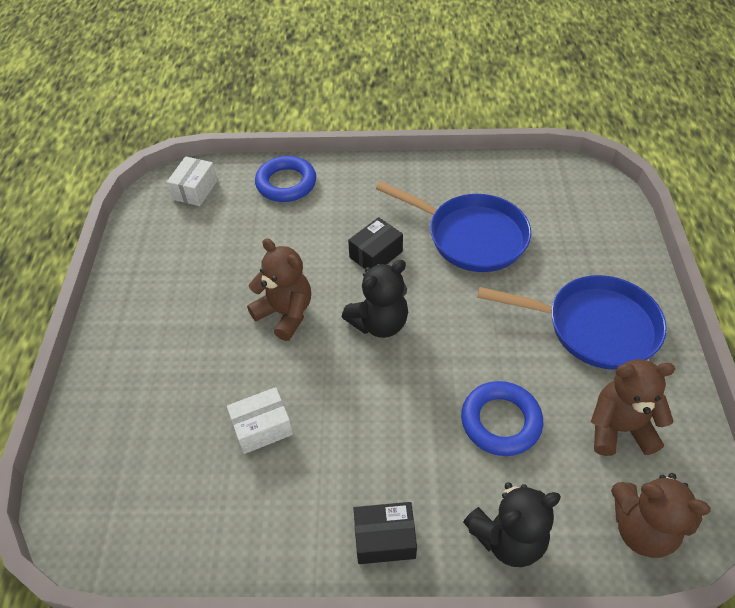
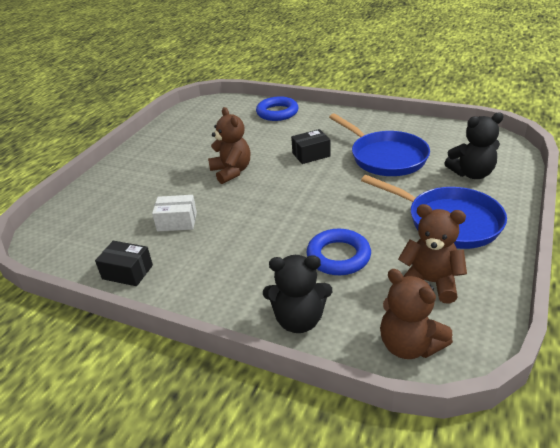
camera: 25 degrees right, 15 degrees down
(195, 190) = (220, 107): white box -> none
(379, 323) = (289, 188): black teddy bear -> black teddy bear (471, 174)
(384, 539) = (212, 296): black box -> black box (127, 272)

